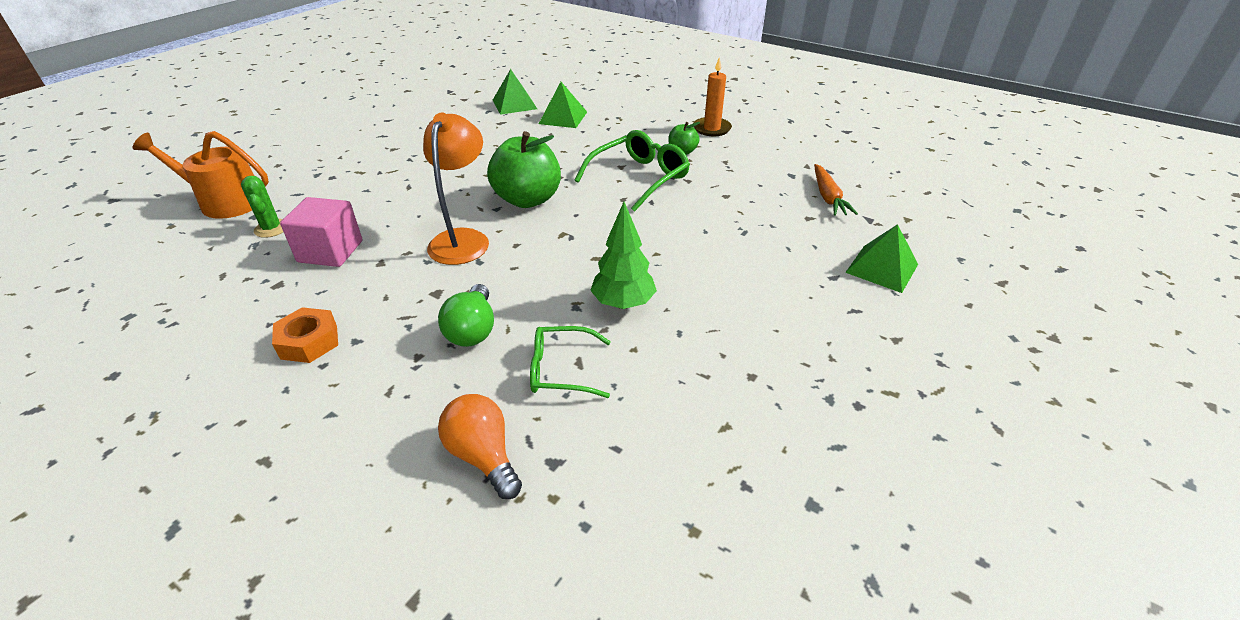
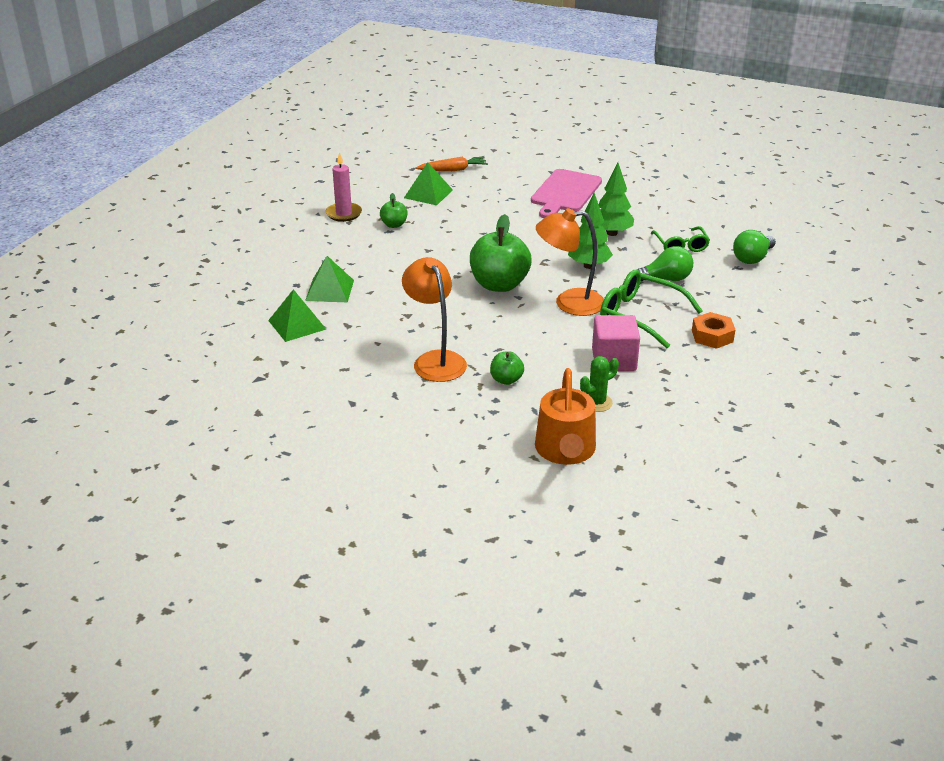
camera: 100 degrees left, 5 degrees down
(355, 185) = (506, 380): none -> green apple
(416, 155) = (435, 360): none -> orange lamp
(483, 456) = (752, 258): orange light bulb -> green light bulb
(540, 267) = (589, 266): none -> green tree
(639, 178) = (447, 240): green glasses -> green glasses (641, 316)
(711, 129) = (344, 214): orange candle -> pink candle
(759, 279) = (565, 193): none -> pink cutting board
(882, 268) = (535, 158): green pyramid -> green pyramid (428, 193)

